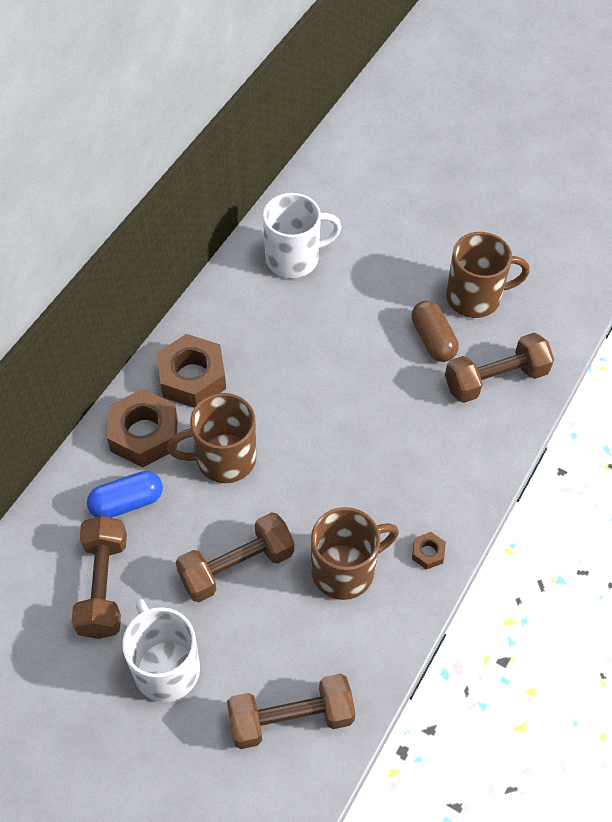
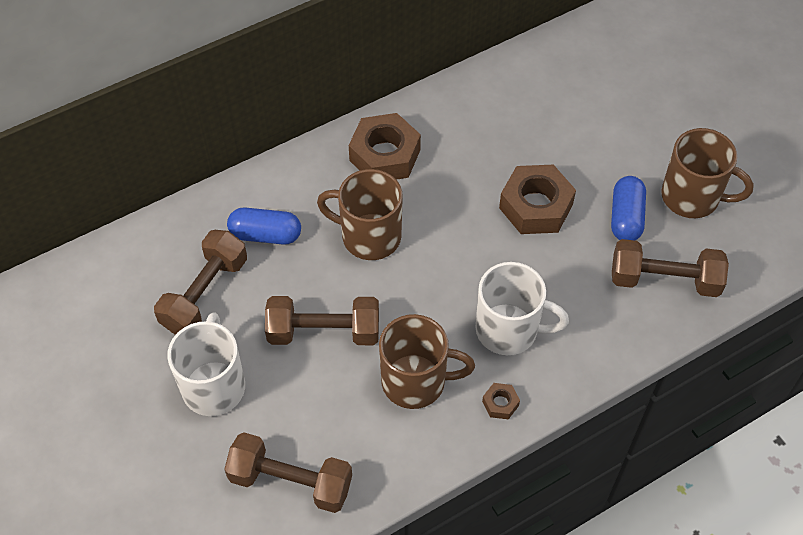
camera: 30 degrees right, 0 degrees up
(144, 434) = (314, 185): brown nut -> brown nut (536, 206)
(294, 258) = (540, 90): white mug -> white mug (509, 330)
(433, 339) = (626, 217): brown capsule -> blue capsule

